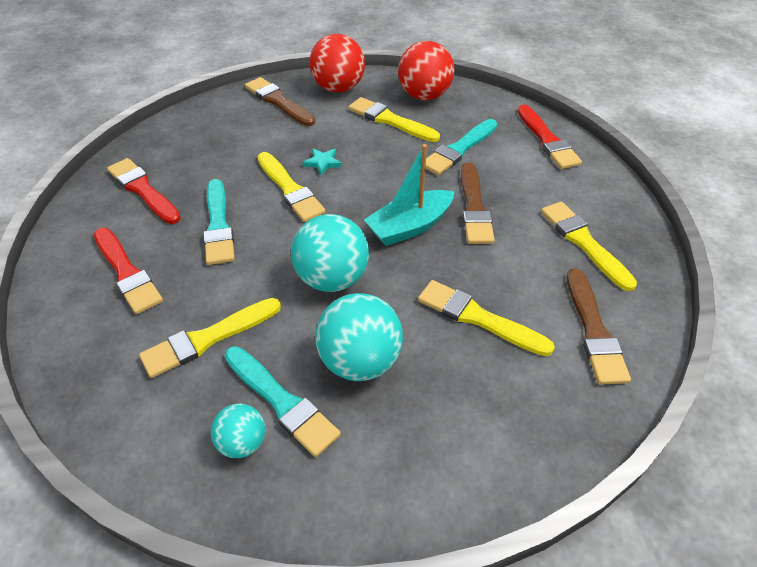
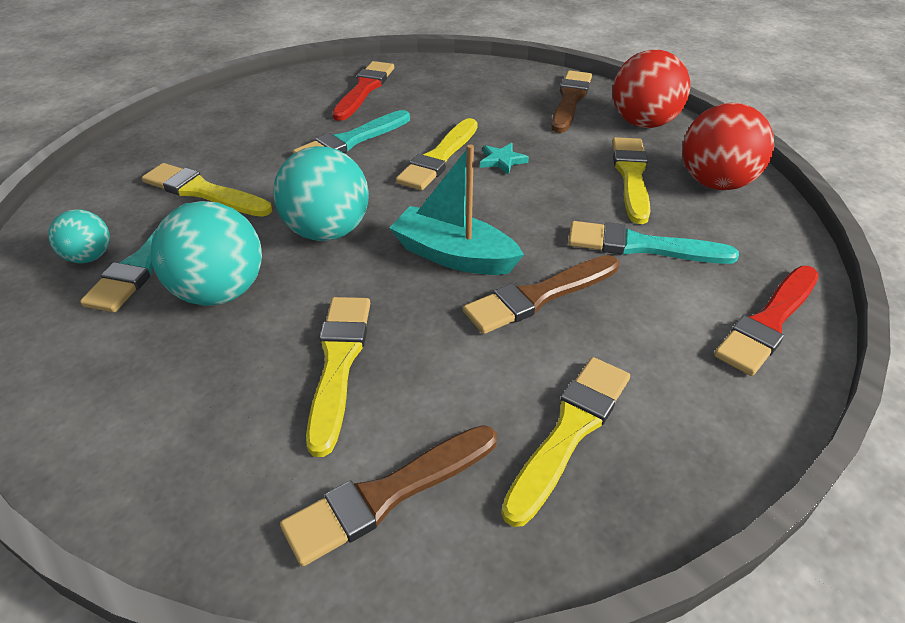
camera: 60 degrees right, 5 degrees down
(127, 273) = (257, 124): red brush -> none

